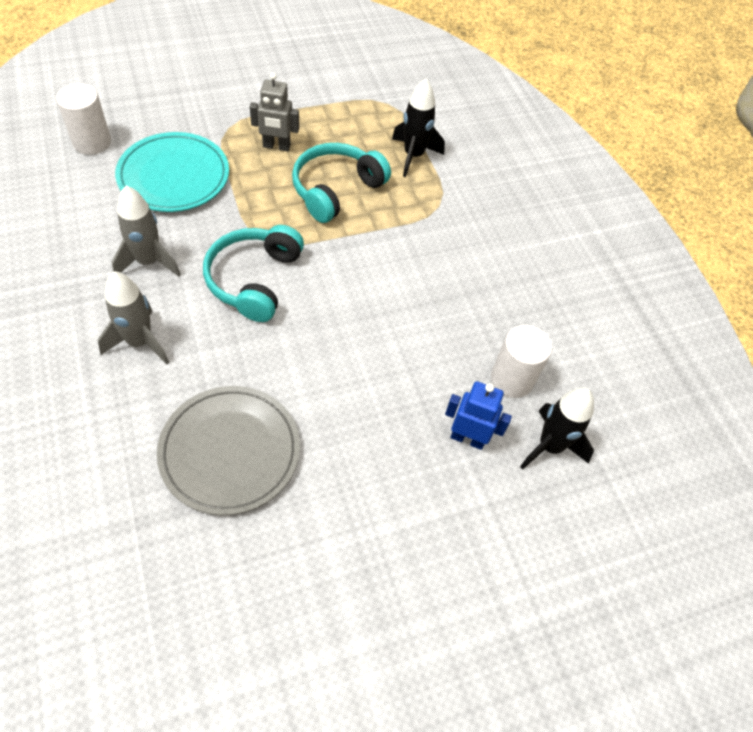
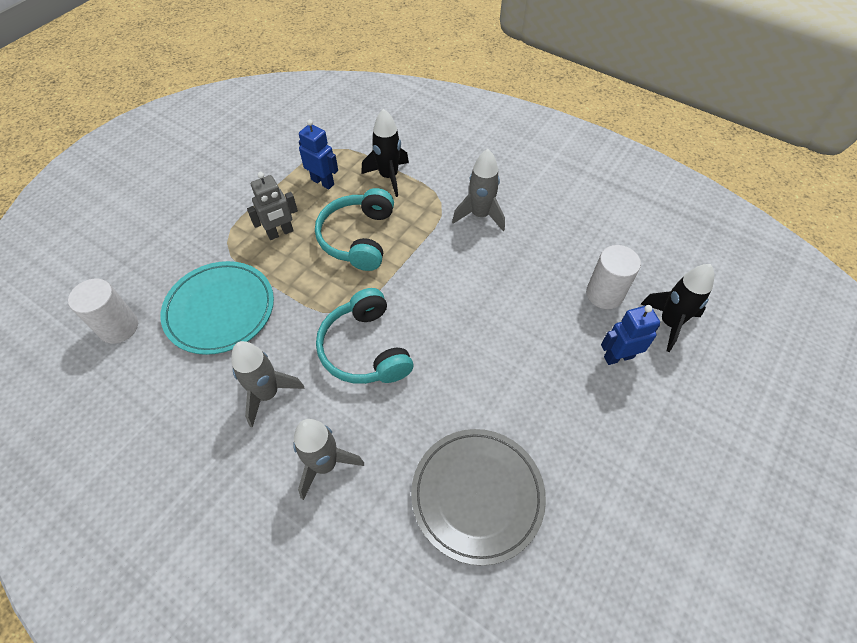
camera: 30 degrees left, 0 degrees up
(351, 126) = (323, 182): none -> blue robot
(463, 238) = (480, 215): none -> grey rocket

